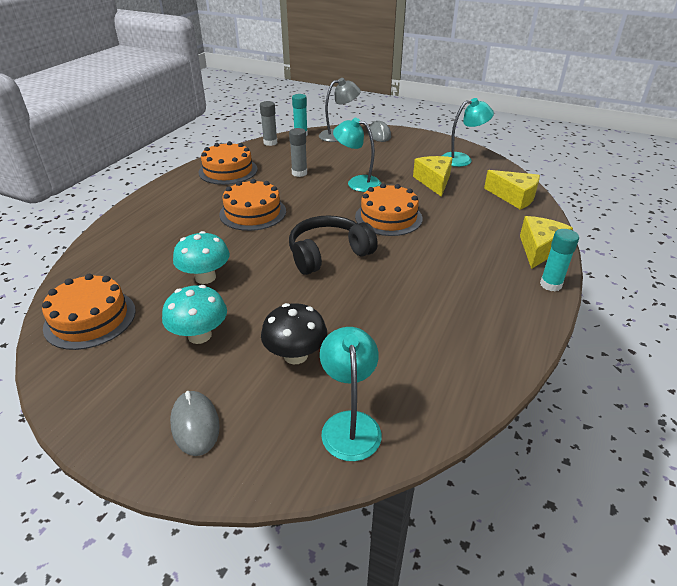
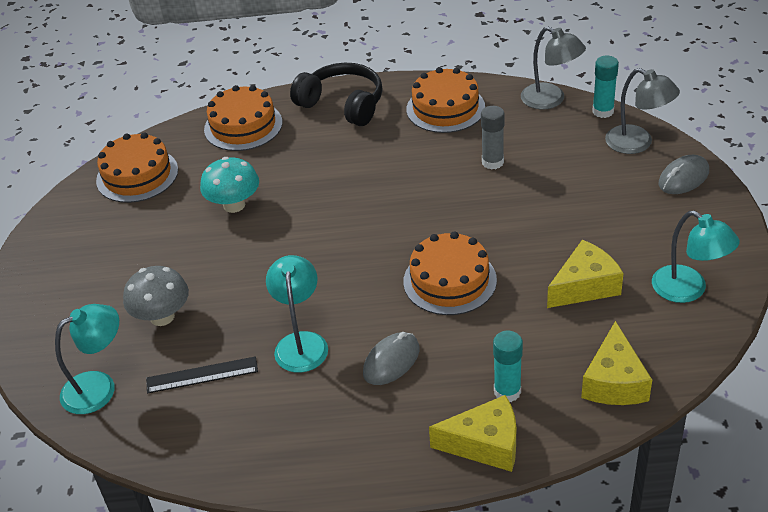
camera: 65 degrees right, 5 degrees up
(195, 425) = (56, 299): grey mouse -> grey mouse (391, 361)
(199, 335) = (153, 246): turquoise mushroom -> none
(253, 212) = (370, 174): orange cake -> orange cake (243, 126)
(270, 142) = (550, 100): grey glue stick -> grey lamp
(295, 355) = (162, 317): black mushroom -> grey mushroom
(328, 254) = (334, 266): black headphones -> black headphones (343, 104)
(357, 182) = (514, 219): turquoise lamp -> turquoise lamp (301, 343)
(387, 351) = (202, 375): none -> black ruler
(550, 284) = (407, 474): turquoise glue stick -> turquoise glue stick (507, 391)

